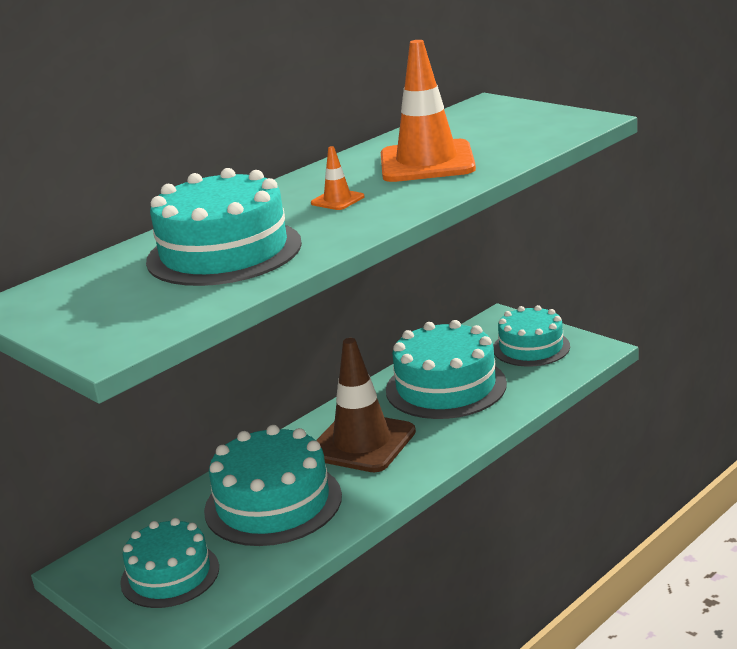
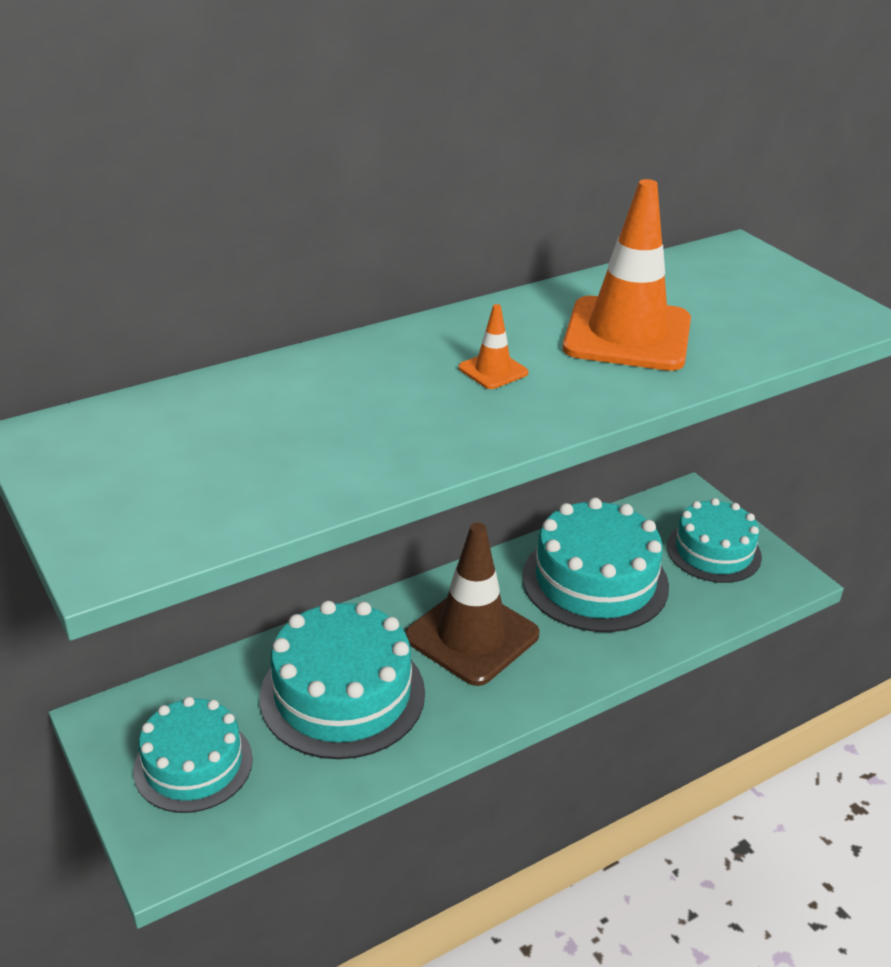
camera: 10 degrees right, 10 degrees up
(224, 252) = (320, 423): turquoise cake -> none

